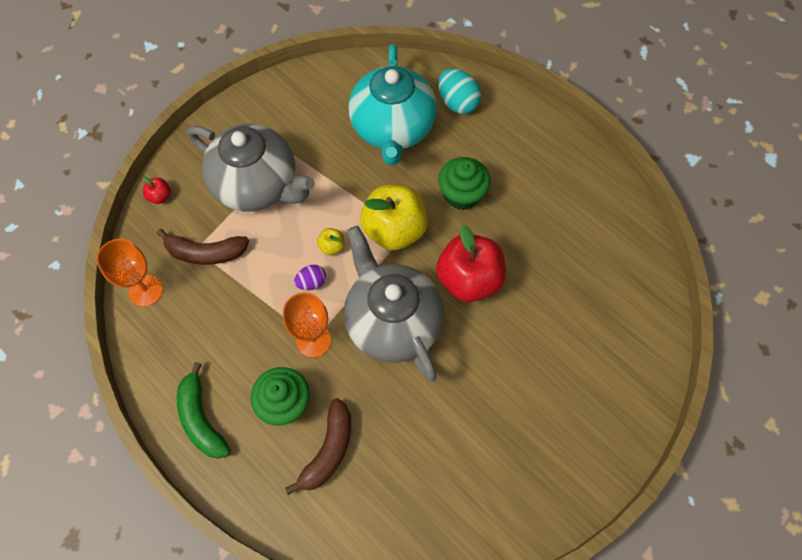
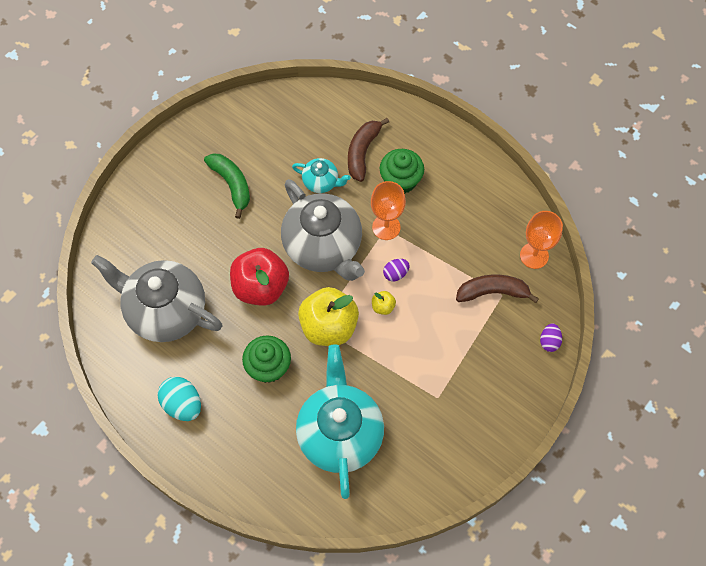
camera: 175 degrees right, 0 degrees up
(160, 196) = (549, 341): red apple -> purple egg
(201, 419) = (461, 165): green banana -> green banana (232, 184)
(257, 185) = (461, 360): grey teapot -> grey teapot (165, 311)
(388, 410) = (321, 182): none -> turquoise teapot
(457, 102) = (275, 471): turquoise egg -> turquoise egg (182, 404)

